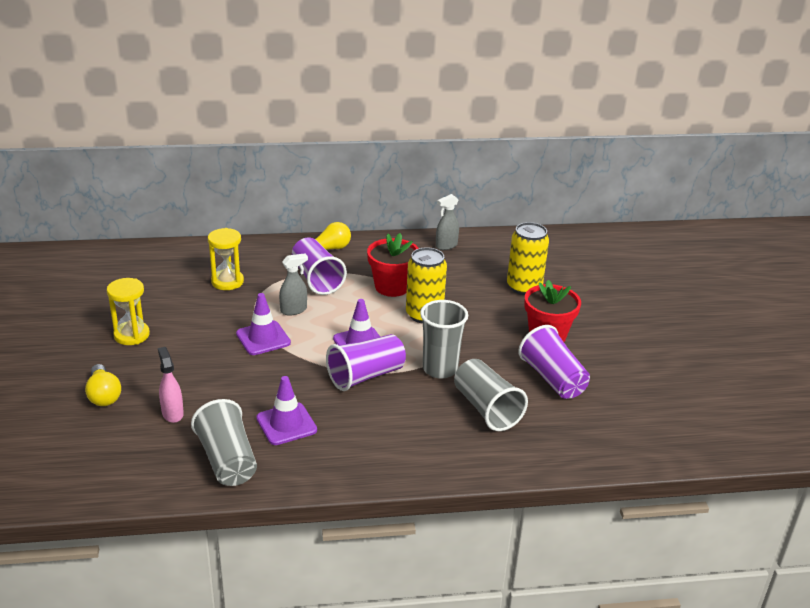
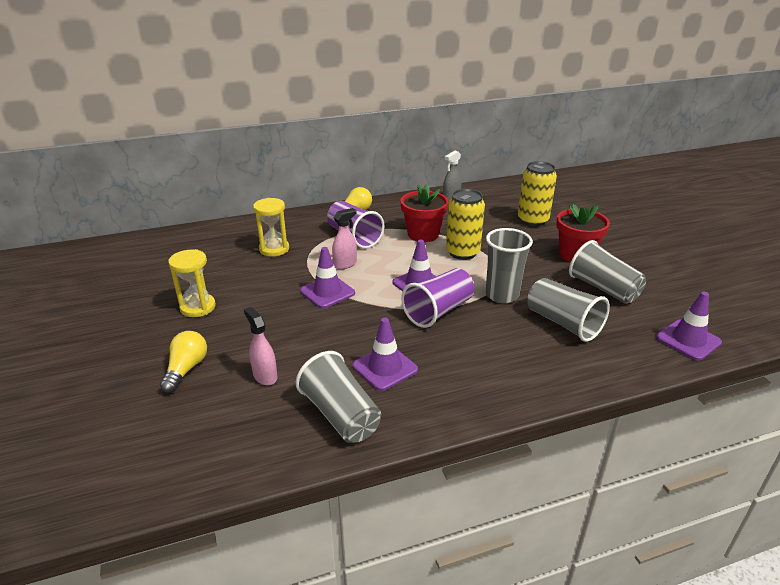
camera: 10 degrees left, 0 degrees up
(103, 395) = (186, 369): yellow light bulb -> yellow light bulb turned 135 degrees counterclockwise
(294, 310) = (345, 264): grey spray bottle -> pink spray bottle
(552, 379) = (603, 289): purple cup -> grey cup
(606, 447) = (688, 340): none -> purple traffic cone

